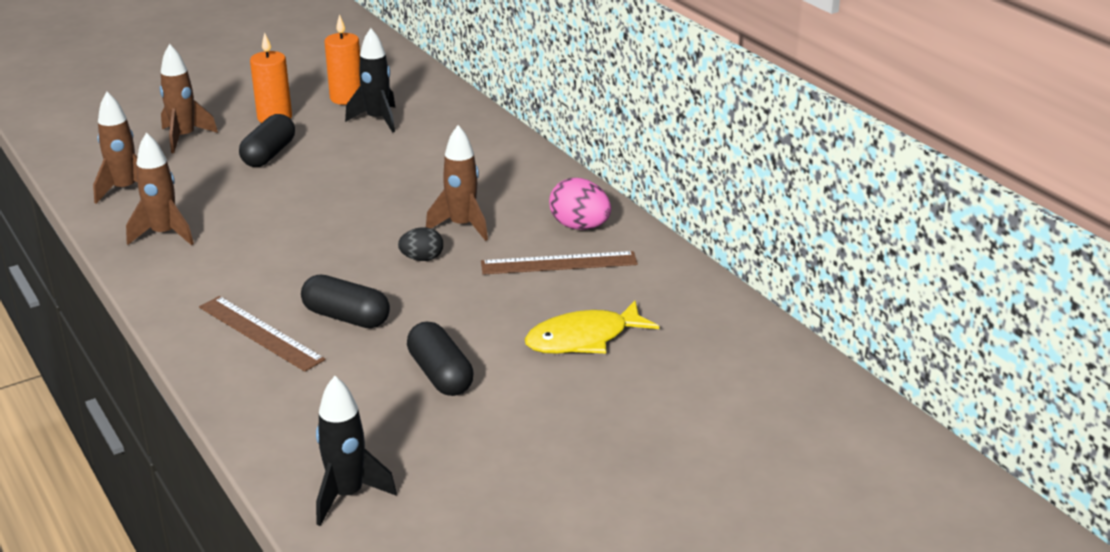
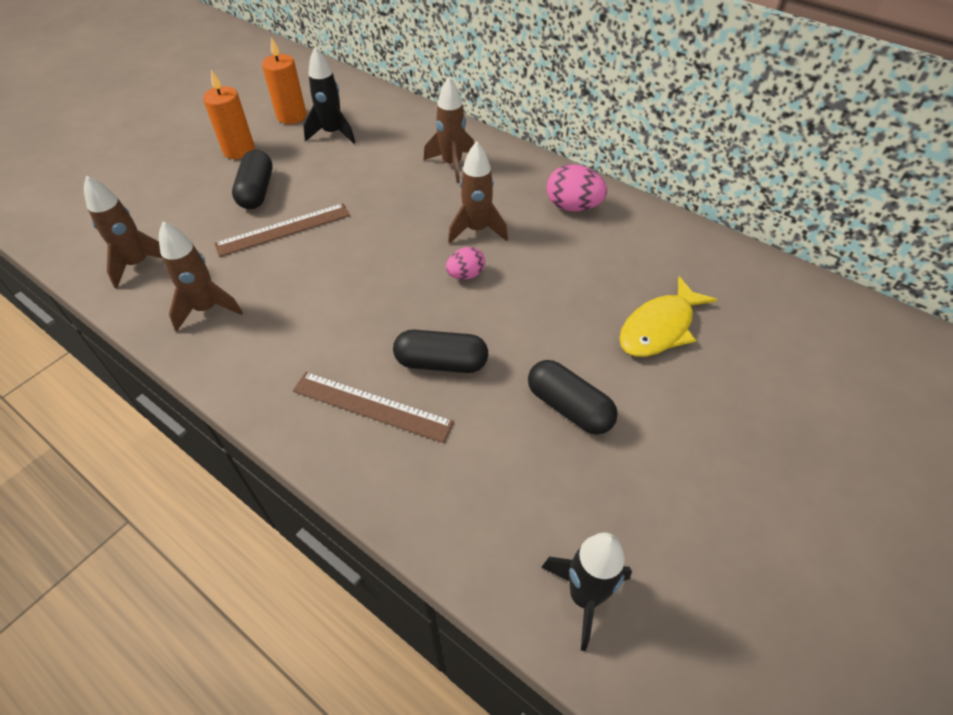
camera: 20 degrees left, 20 degrees up
(184, 138) = (165, 190): brown rocket -> brown rocket (452, 164)
(422, 258) = (465, 275): black egg -> pink egg
(559, 263) = (583, 250): brown ruler -> brown ruler (283, 229)

